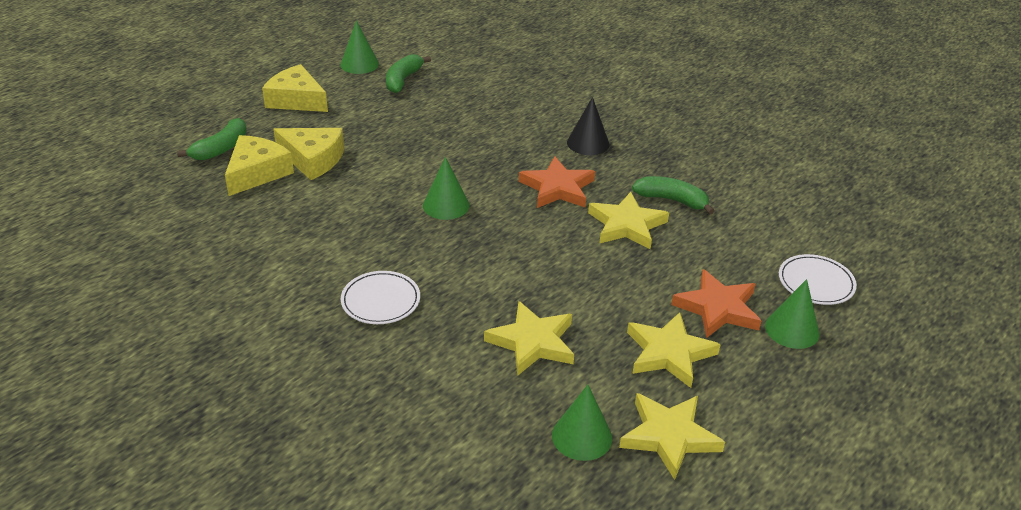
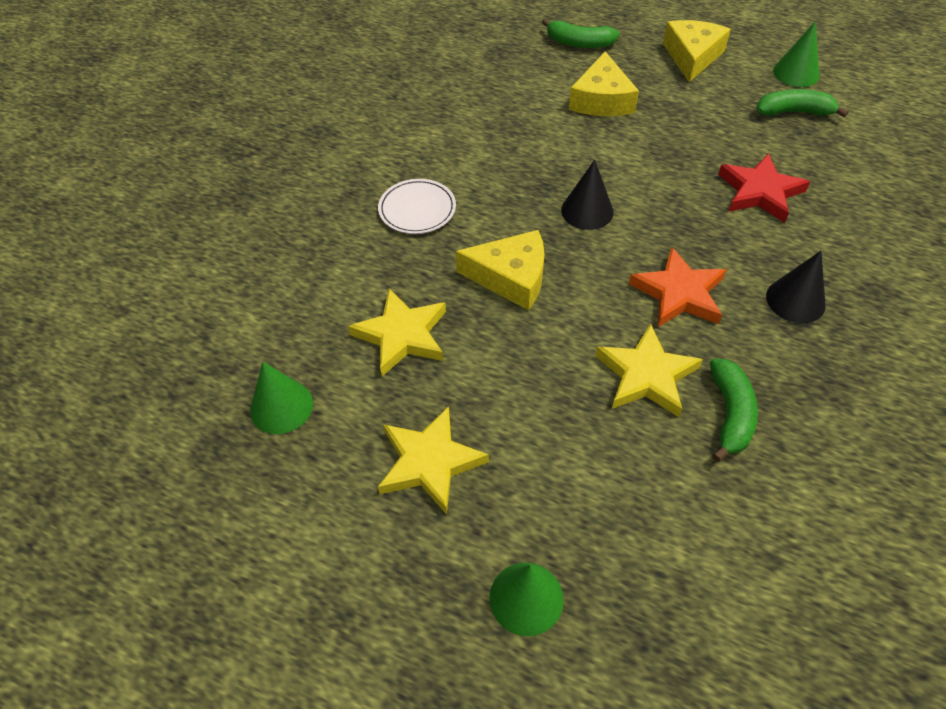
camera: 75 degrees right, 15 degrees up
(257, 173) = (558, 75): yellow cheese -> yellow cheese (511, 277)
(446, 205) = (587, 211): green cone -> black cone
(477, 122) = (760, 192): none -> red star
(669, 436) = (299, 485): yellow star -> none
(718, 308) = (531, 502): orange star -> none
(816, 283) = (643, 622): white plate -> none

